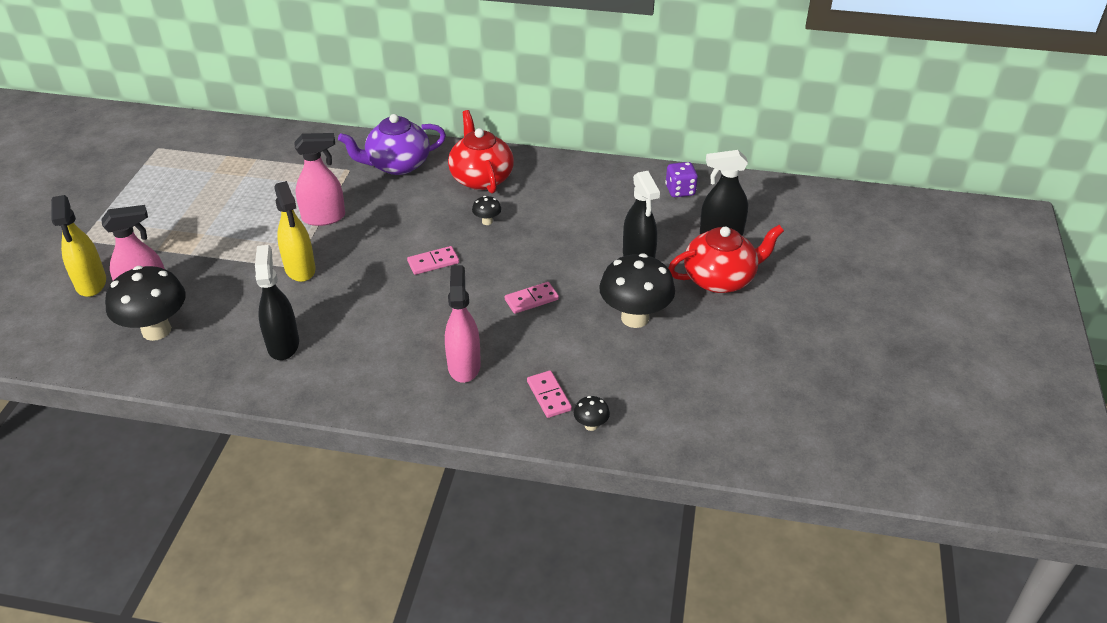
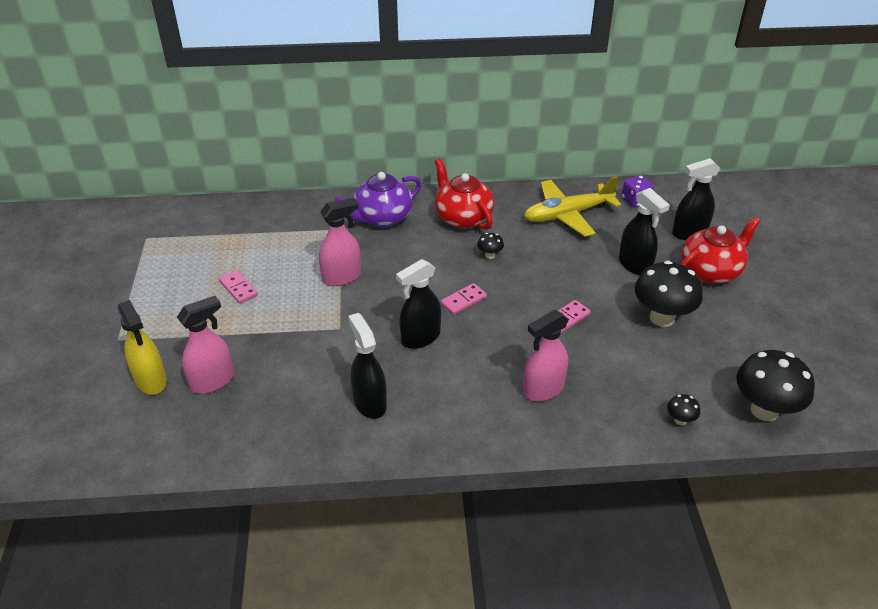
camera: 15 degrees left, 0 degrees up
(156, 330) = (241, 414): black mushroom -> black mushroom (764, 410)
(300, 269) = (346, 329): yellow spray bottle -> none
(368, 291) = (420, 338): none -> black spray bottle
(464, 366) = (543, 389): pink spray bottle -> pink spray bottle turned 105 degrees counterclockwise
(549, 396) = (630, 401): pink domino -> pink domino (238, 288)
(595, 193) = (567, 215): none -> yellow plane

